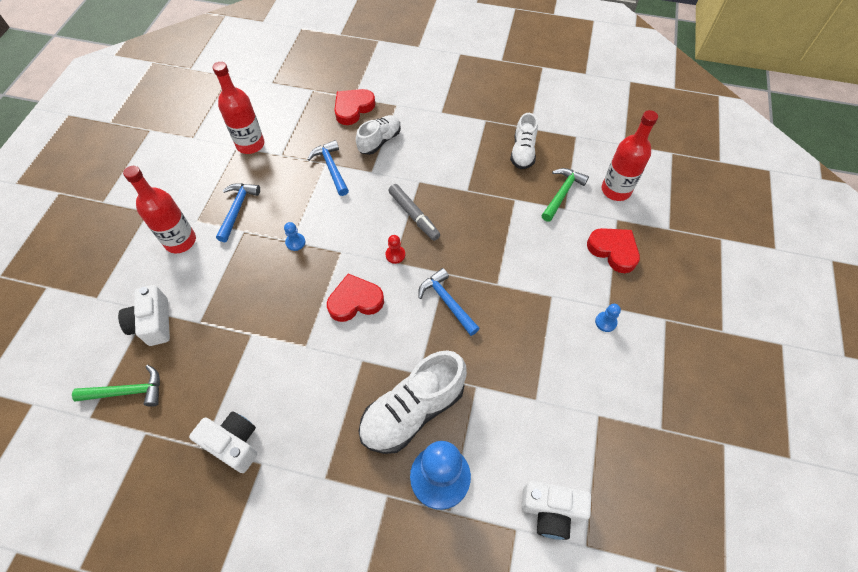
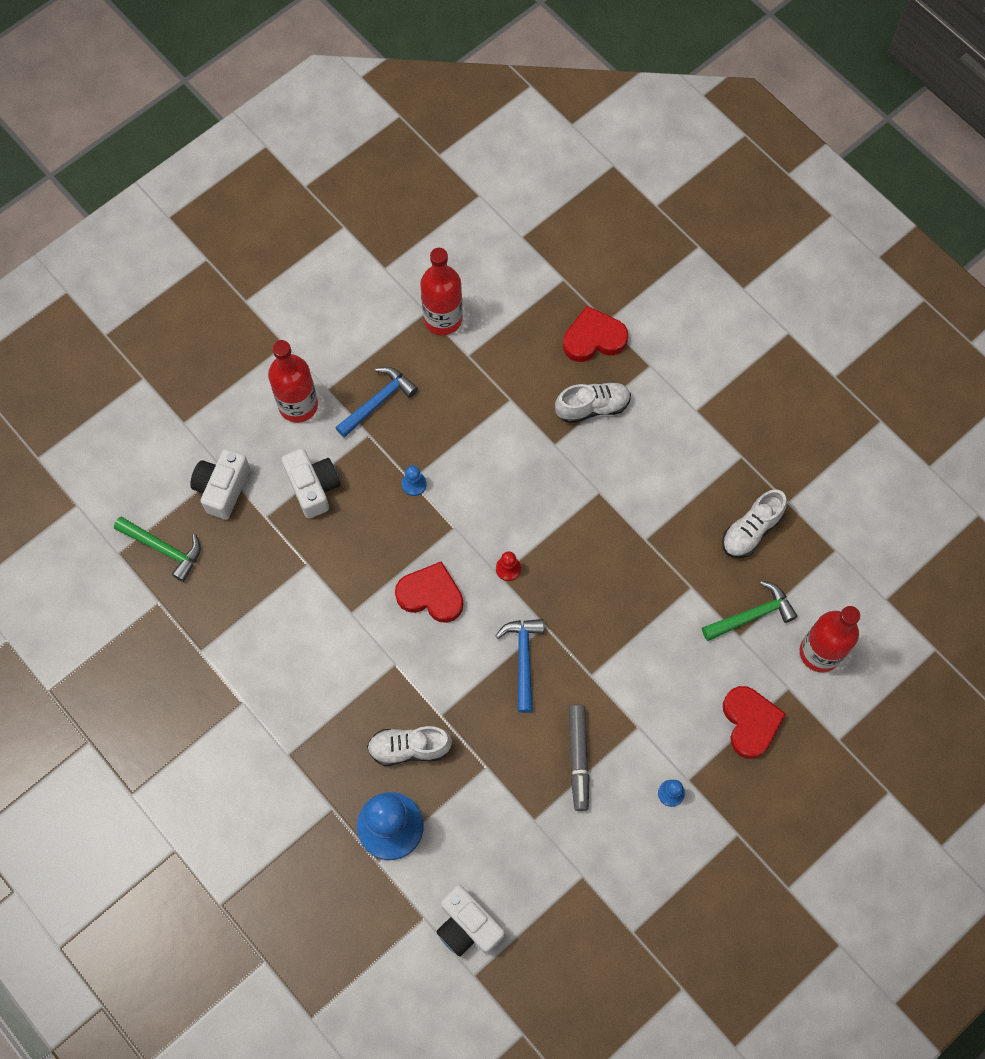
camera: 35 degrees right, 10 degrees up
(233, 444) = (229, 666): white camera -> white camera (313, 487)
(331, 168) = (513, 410): blue hammer -> none
(413, 411) = (409, 748): white shoe -> white shoe, size x0.60
(414, 215) = (562, 533): grey marker -> grey marker (578, 758)

